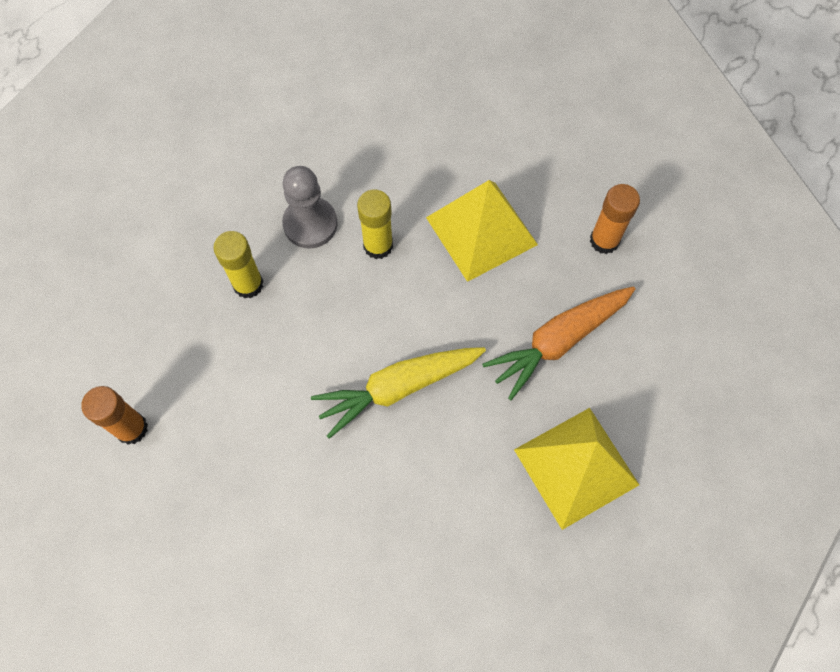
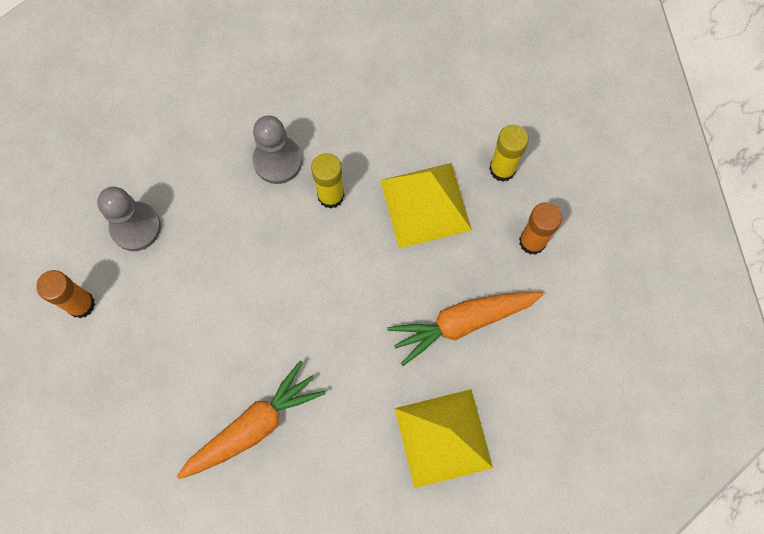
camera: 15 degrees right, 5 degrees up
(172, 330) = (136, 227): none -> grey pawn
(248, 284) = (210, 202): yellow glue stick -> yellow glue stick (502, 169)
(365, 510) = (254, 426): none -> orange carrot
(398, 388) = (311, 328): yellow carrot -> none

